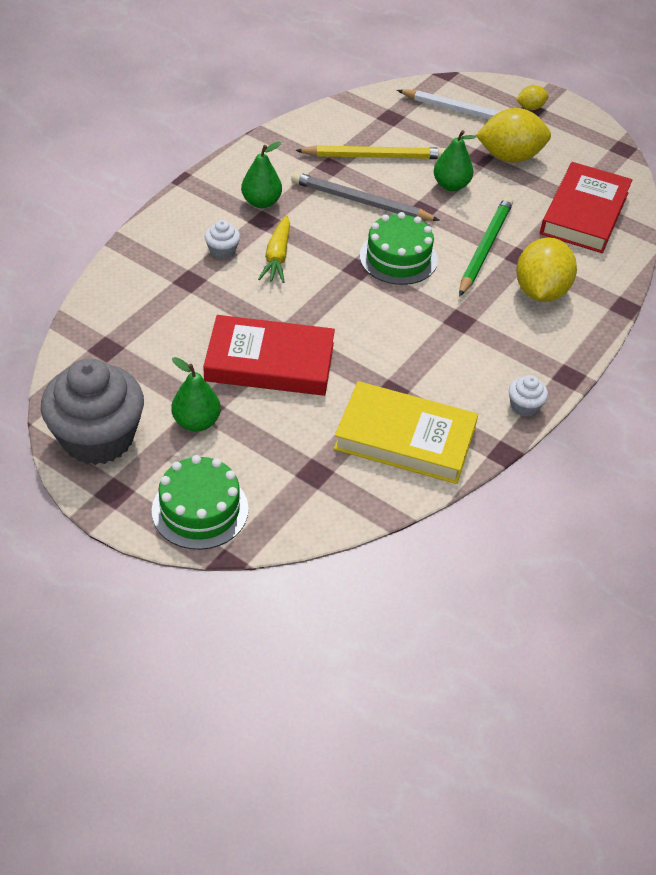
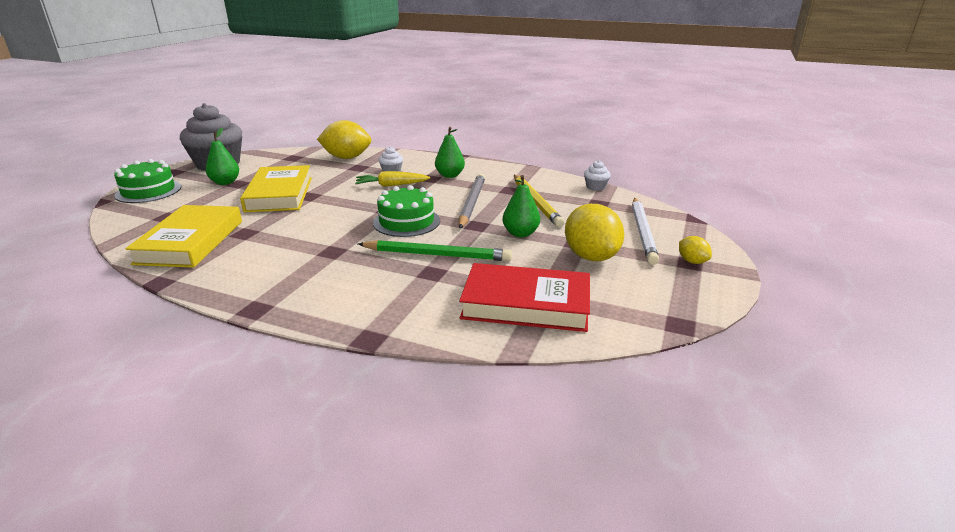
camera: 80 degrees right, 20 degrees down
(269, 362) = (280, 194): red book -> yellow book
(524, 406) = (216, 288): white cupcake -> white cupcake (595, 187)
(540, 291) = (381, 286): yellow lemon -> yellow lemon (347, 158)

